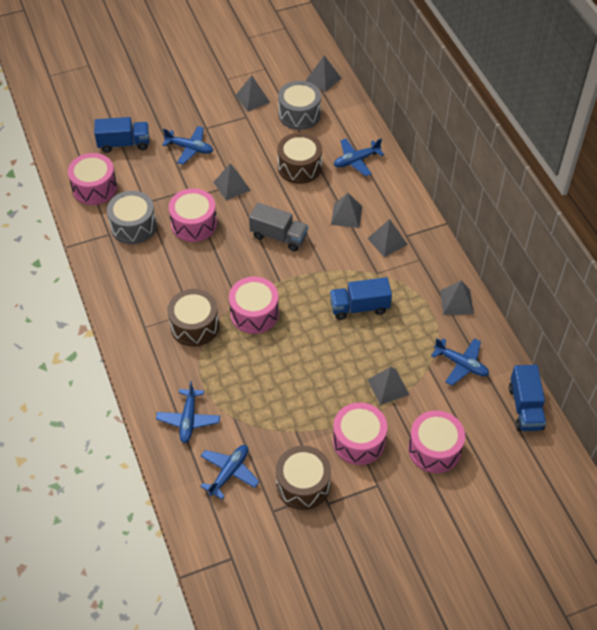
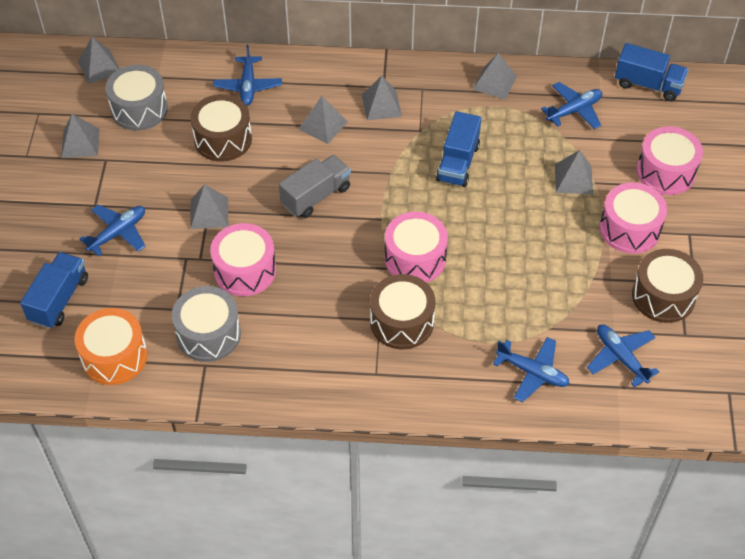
camera: 65 degrees left, 0 degrees up
(94, 188) = (114, 356): pink drum -> orange drum

